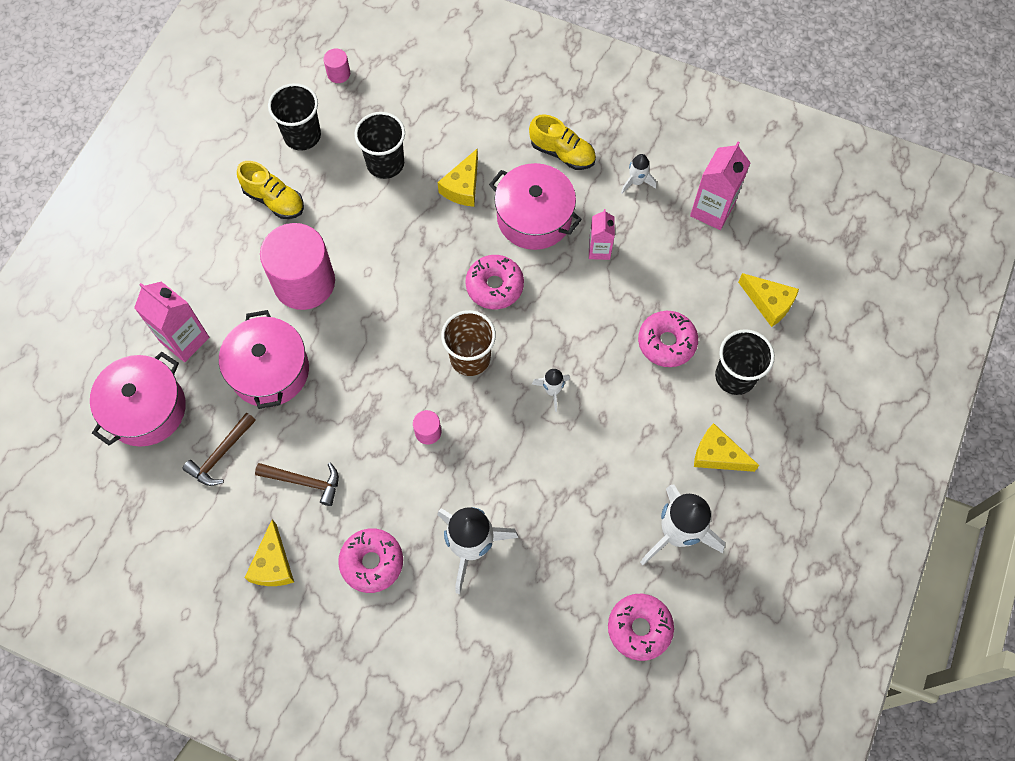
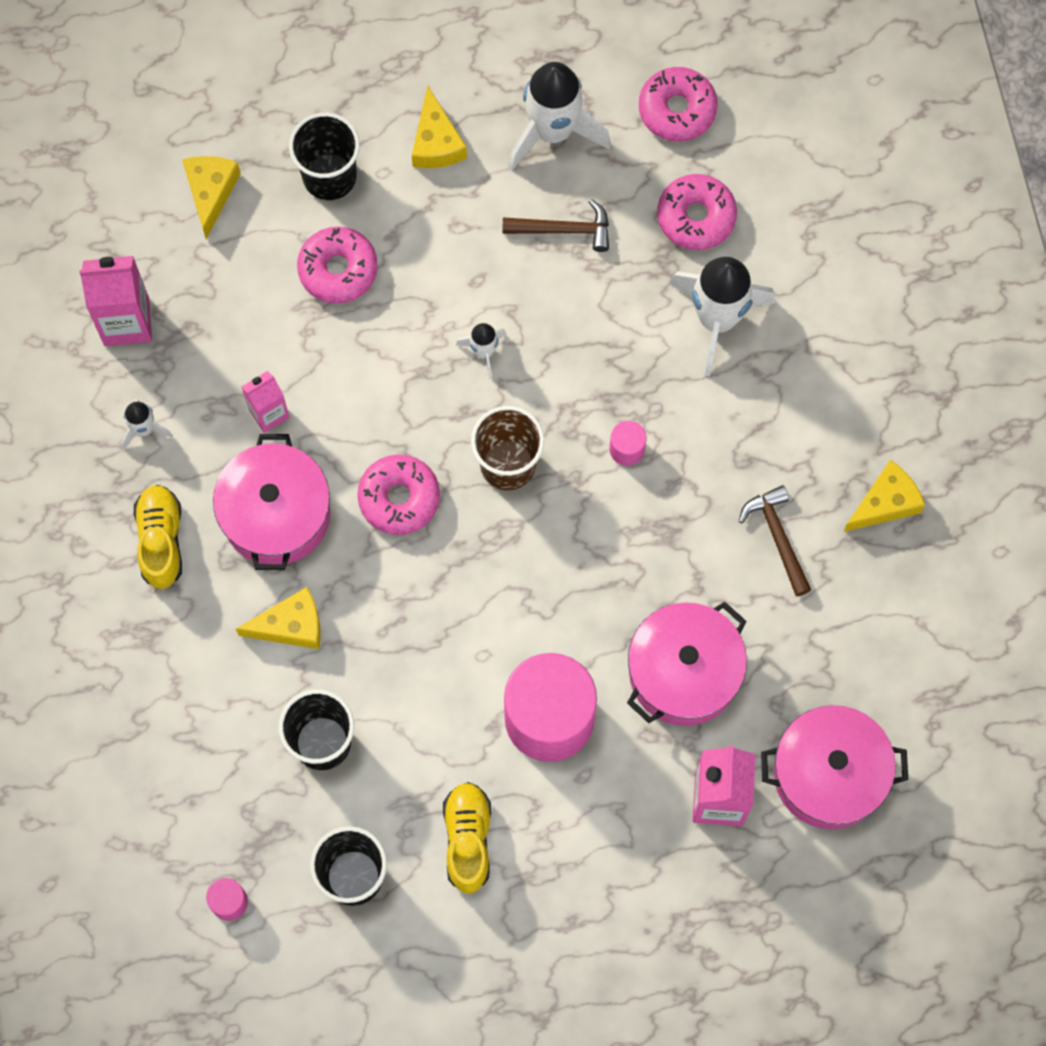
camera: 125 degrees left, 5 degrees up
(220, 455) = (816, 649): brown hammer -> brown hammer (564, 230)
(372, 562) = (807, 405): pink donut -> pink donut (696, 217)

